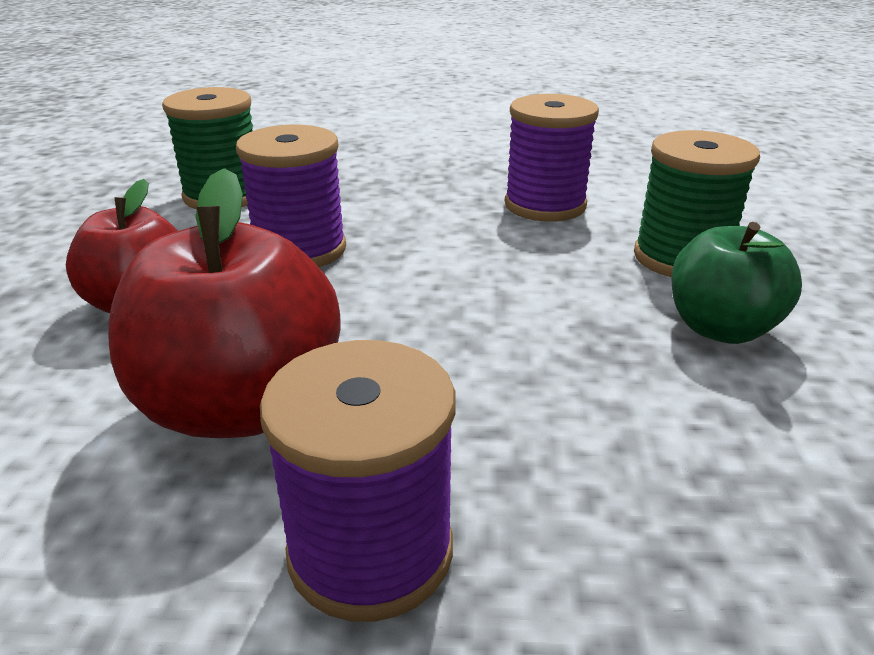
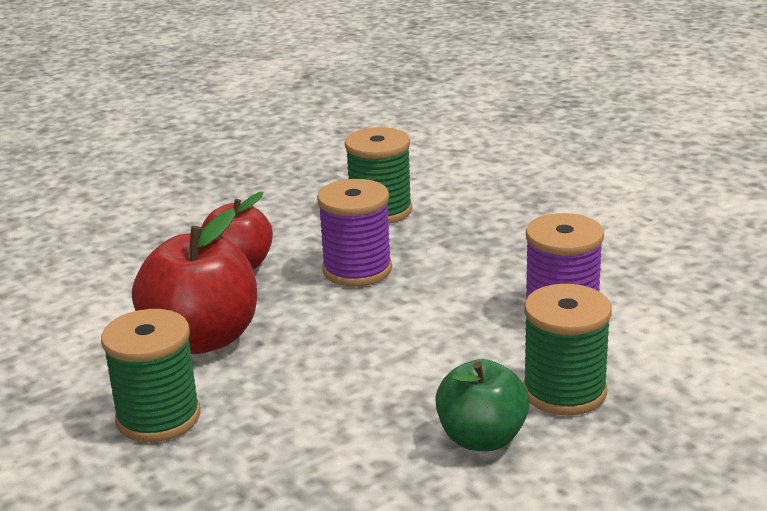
camera: 50 degrees right, 5 degrees down
(370, 550) = (158, 418): purple spool -> green spool

